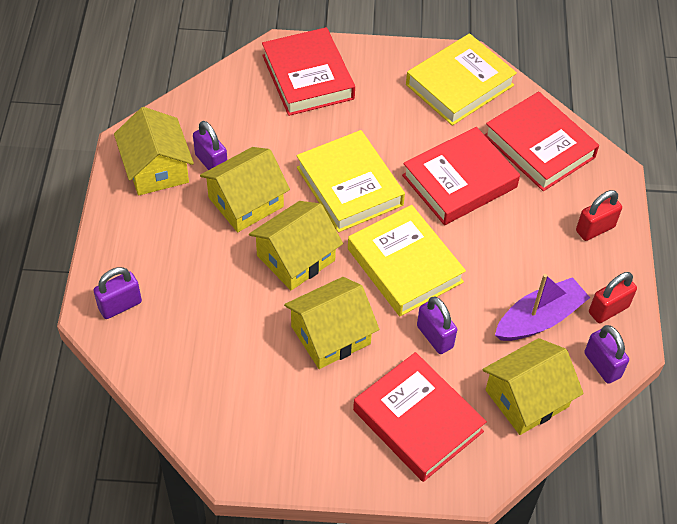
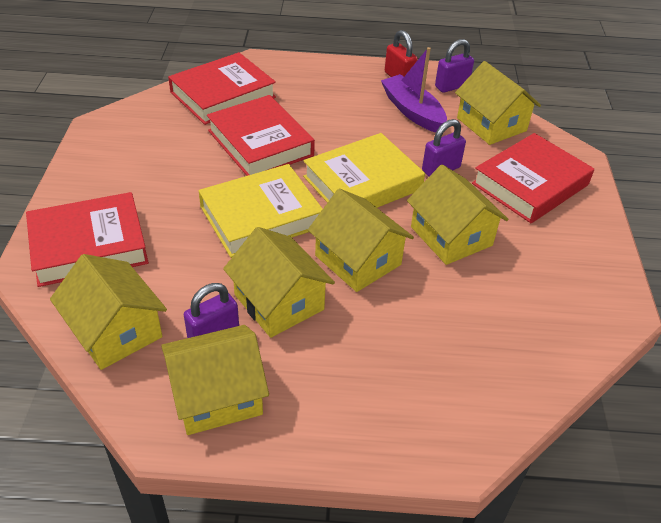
camera: 90 degrees left, 10 degrees down
(120, 305) = (441, 424): purple padlock -> none
(218, 105) = (115, 331): none -> yellow house
(459, 85) = (133, 134): yellow book -> none
(595, 229) = (318, 76): red padlock -> none

